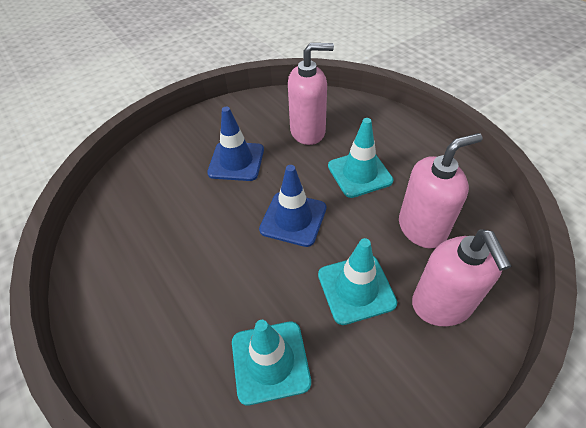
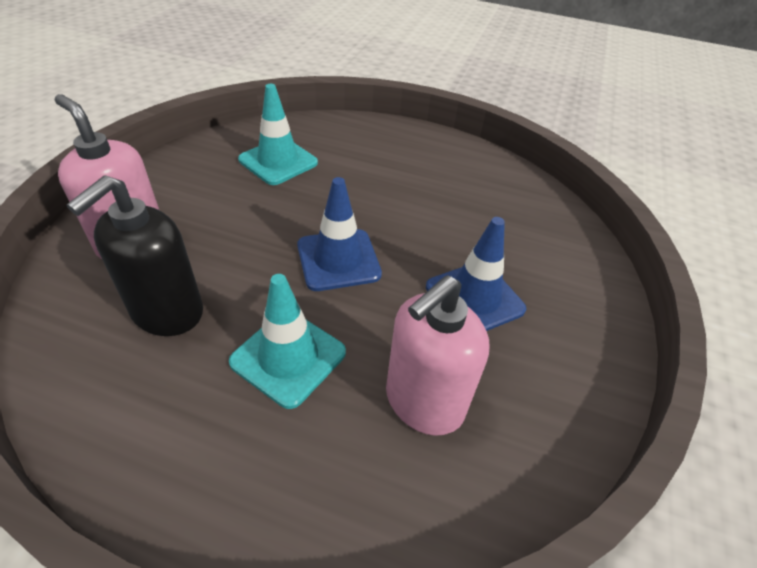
camera: 140 degrees right, 5 degrees down
(356, 288) = (229, 225): turquoise traffic cone -> none
(422, 228) = (167, 312): pink soap dispenser -> black soap dispenser

